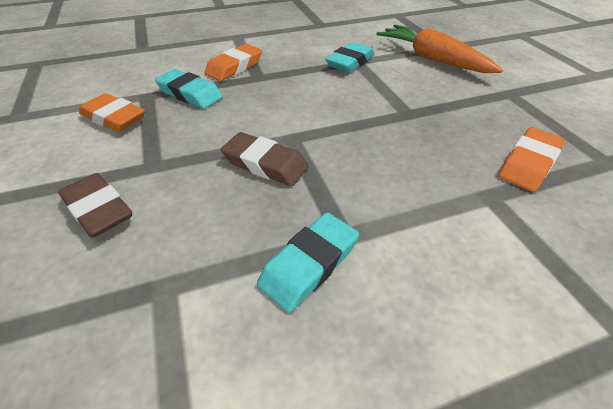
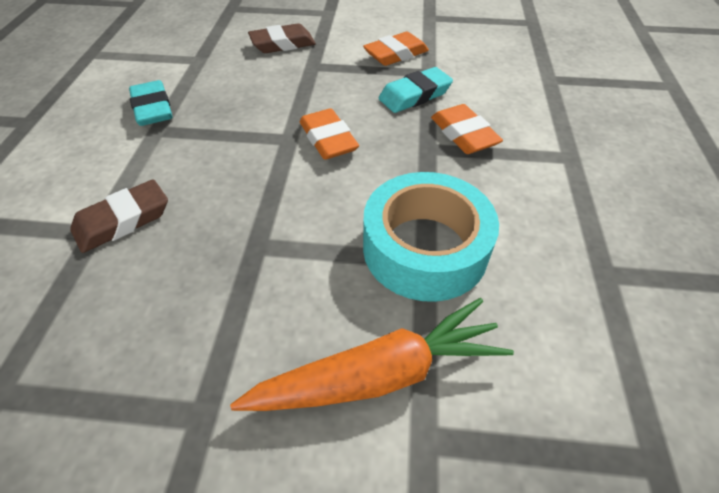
camera: 115 degrees right, 5 degrees up
(265, 164) = (265, 115): brown eraser -> brown eraser (123, 221)
(350, 62) = (425, 248): turquoise eraser -> turquoise tape
(528, 163) = (83, 299): orange eraser -> orange eraser (328, 139)

